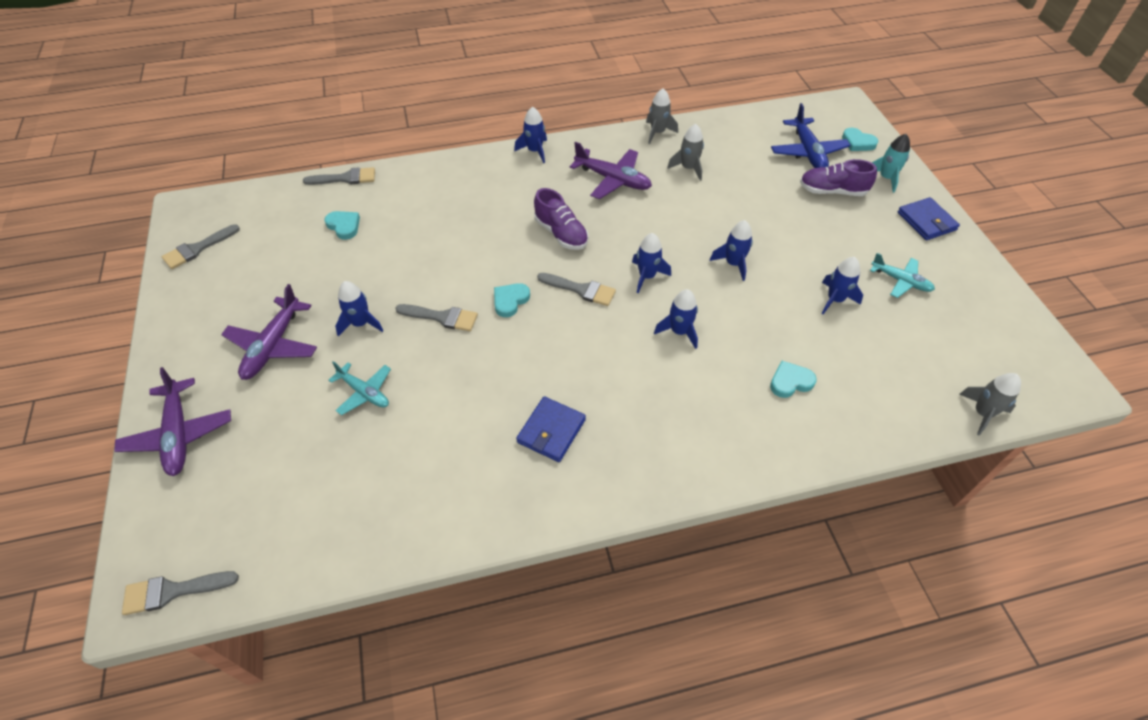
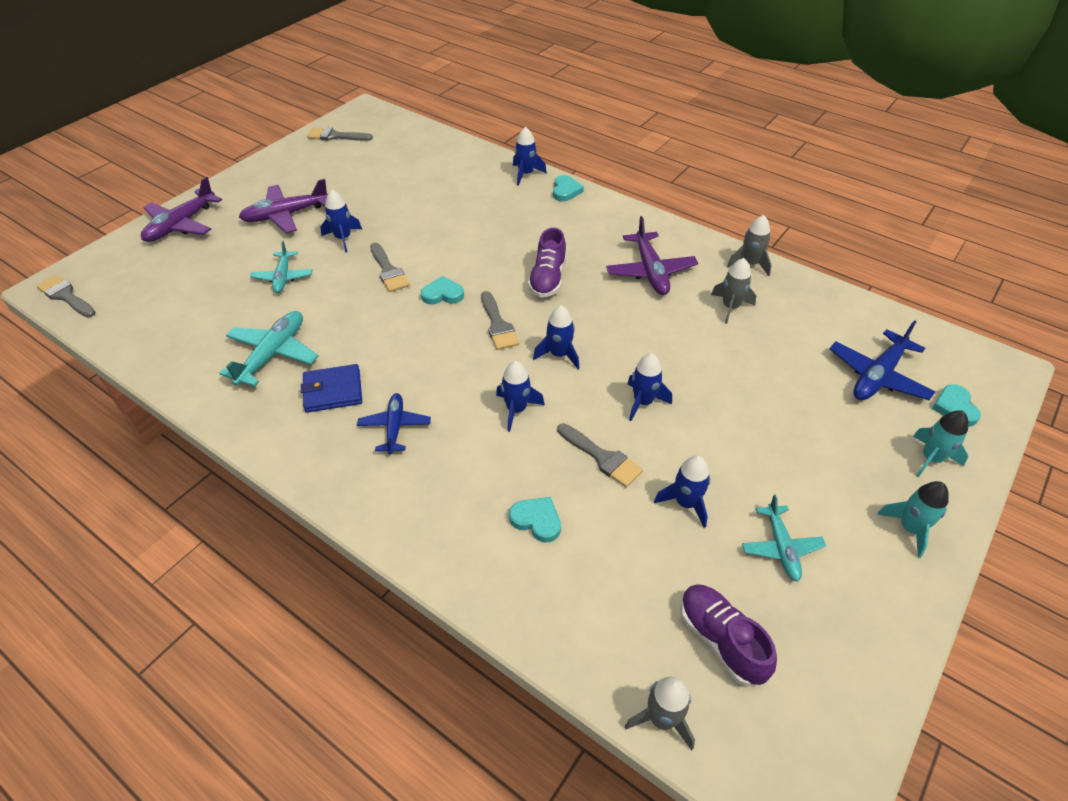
camera: 50 degrees right, 5 degrees down
(344, 226) = (425, 176): turquoise heart -> turquoise heart (565, 191)
(345, 178) = (472, 149): grey brush -> grey brush (602, 457)
(462, 450) = (273, 354): none -> turquoise plane
(535, 151) = (624, 212): blue rocket -> blue rocket (525, 174)
(630, 412) = (395, 427): none -> blue plane
(832, 191) = (844, 424): purple shoe -> purple shoe (721, 640)
(926, 221) = (910, 528): blue wallet -> turquoise rocket

